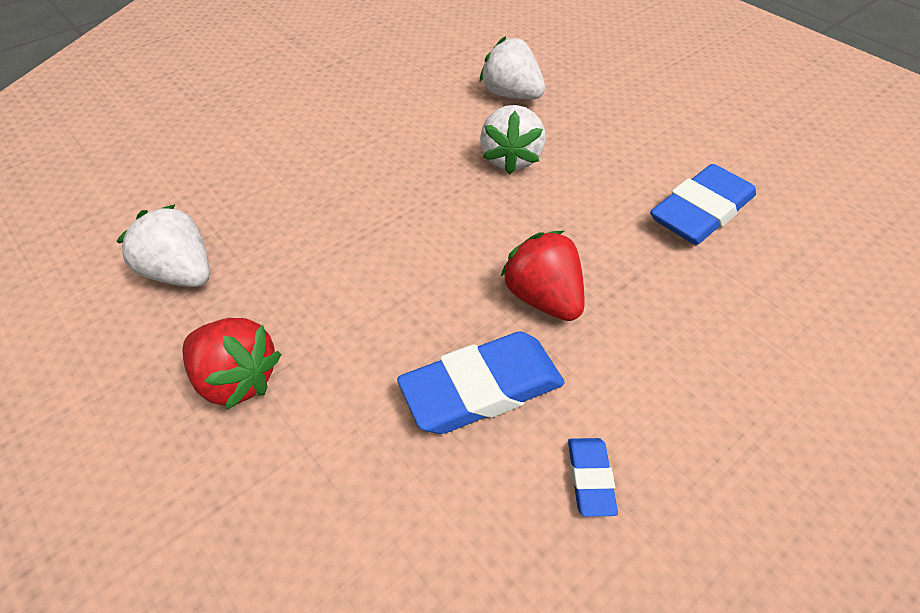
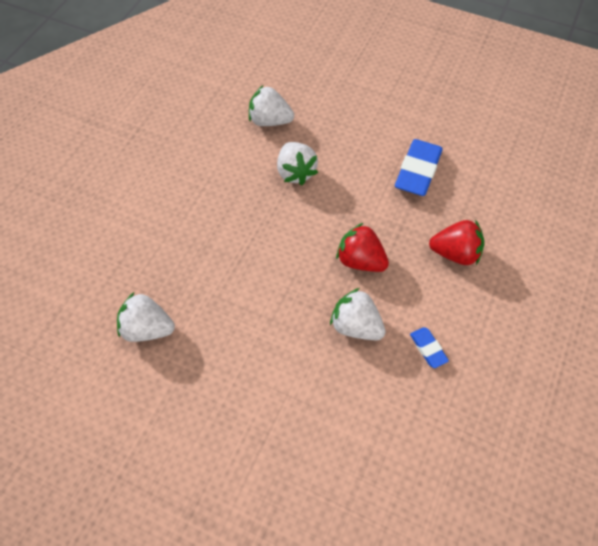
camera: 25 degrees left, 10 degrees up
(237, 379) = (227, 375): red strawberry -> red strawberry (455, 253)
(482, 388) = (356, 325): blue eraser -> white strawberry

